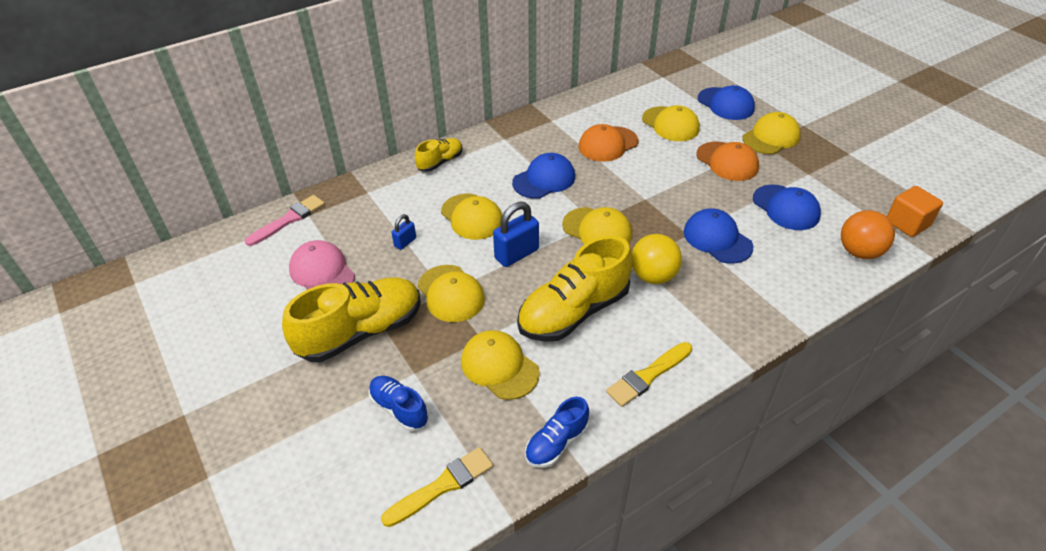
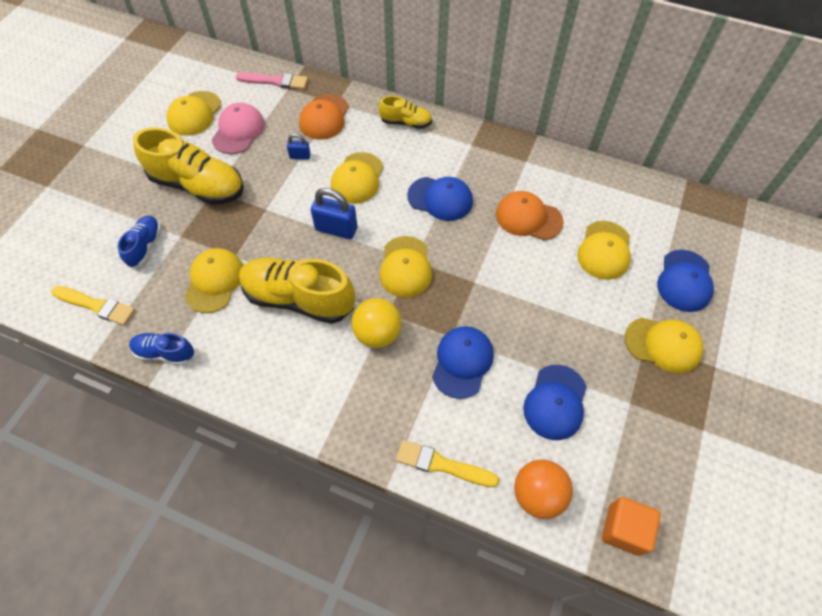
camera: 55 degrees right, 15 degrees up
(451, 293) = (266, 213): yellow cap -> yellow cap (194, 113)
(648, 376) = (262, 381): yellow brush -> yellow brush (442, 464)
(727, 161) = (586, 322): orange cap -> orange cap (324, 117)

